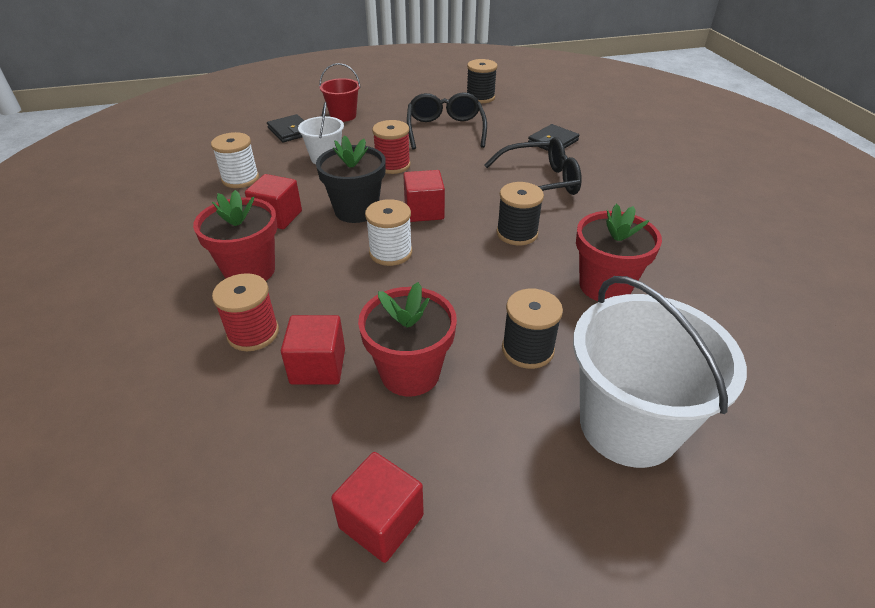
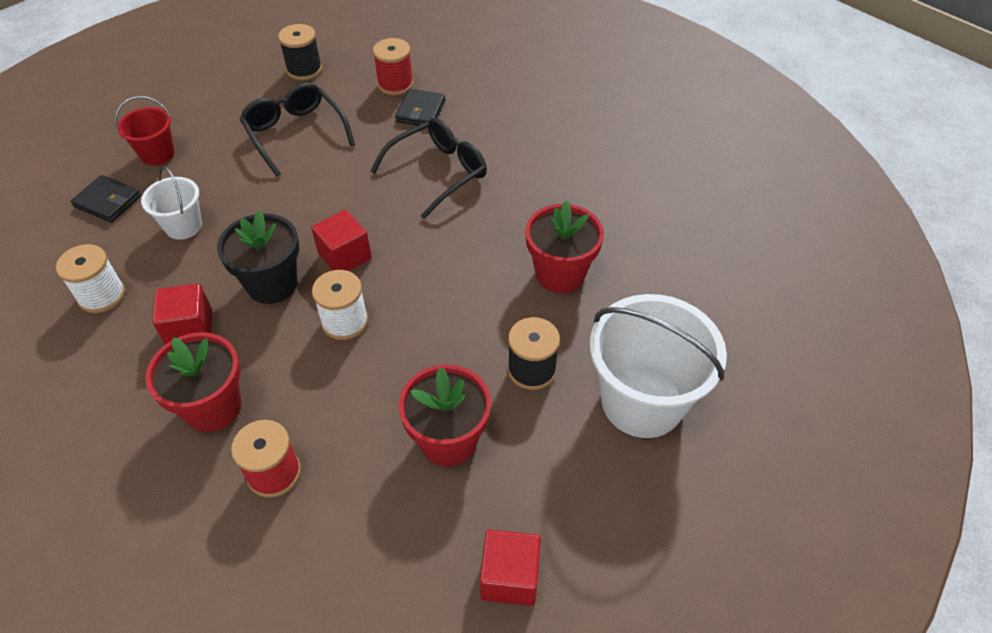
camera: 30 degrees left, 10 degrees up
(318, 366) = (362, 475): red cube -> none
(392, 165) = (270, 207): red spool -> red spool (395, 84)
(517, 233) = (452, 246): black spool -> none

